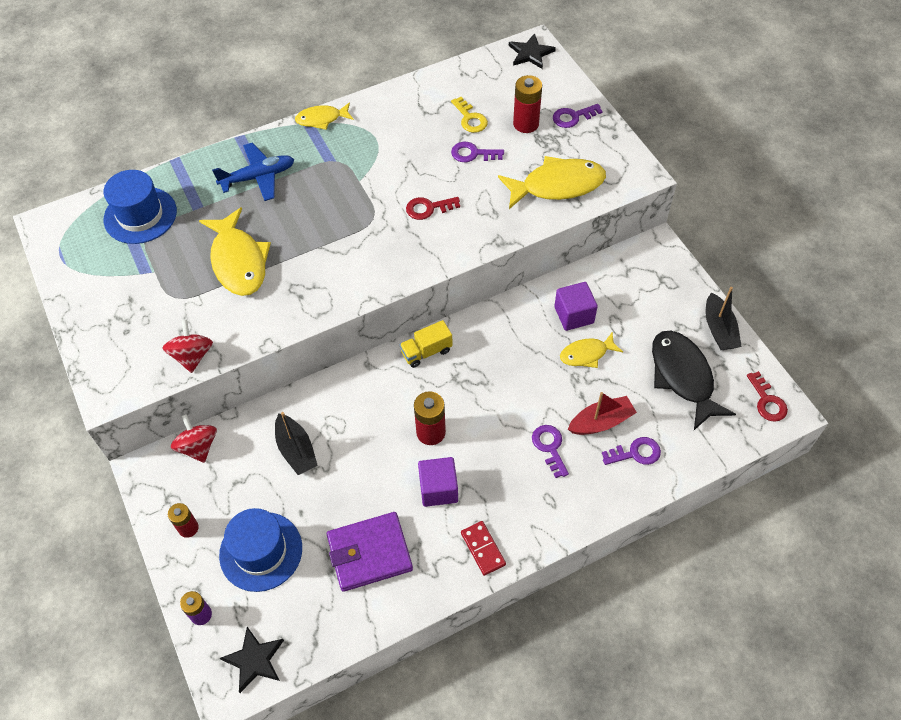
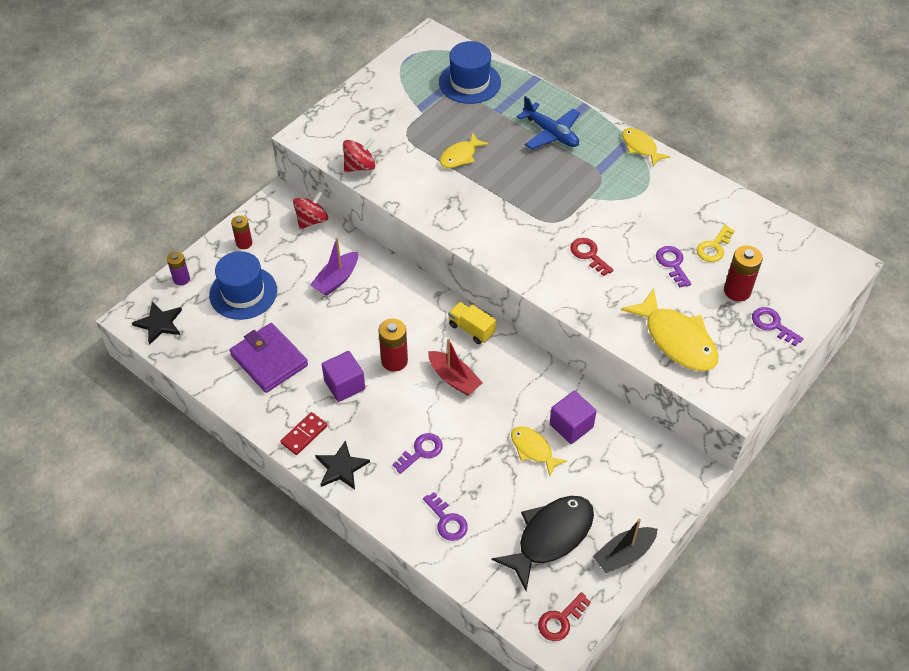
camera: 65 degrees right, 5 degrees down
(239, 261) = (460, 156): yellow fish -> yellow fish, size x0.57
(296, 450) = (336, 279): black boat -> purple boat
(530, 53) = (833, 264): black star -> black star (341, 467)
(601, 422) = (466, 483): red boat -> red boat (454, 378)

